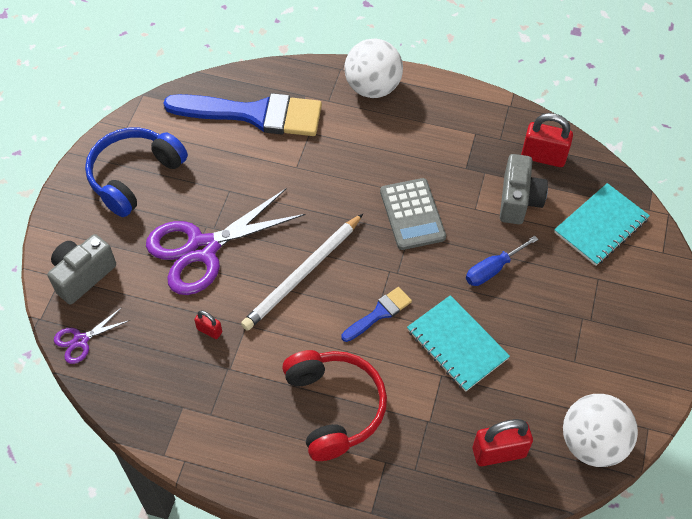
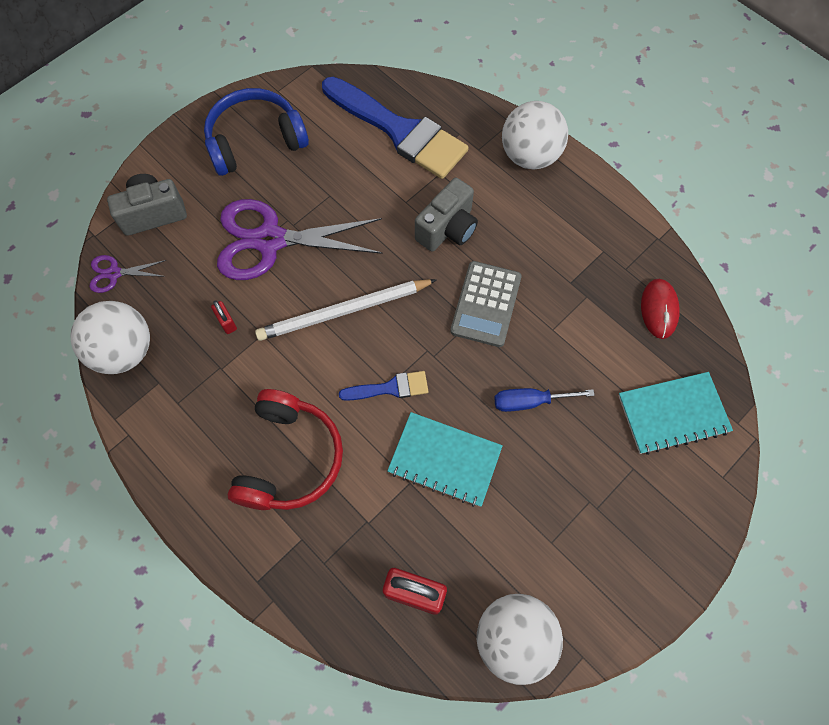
camera: 30 degrees right, 10 degrees up
(134, 397) = (124, 351): none -> white ball
(457, 344) = (445, 460): turquoise notebook -> turquoise notebook turned 60 degrees counterclockwise
(518, 200) = (603, 343): grey camera -> grey camera (447, 229)
(543, 157) = (659, 309): red padlock -> red mouse

